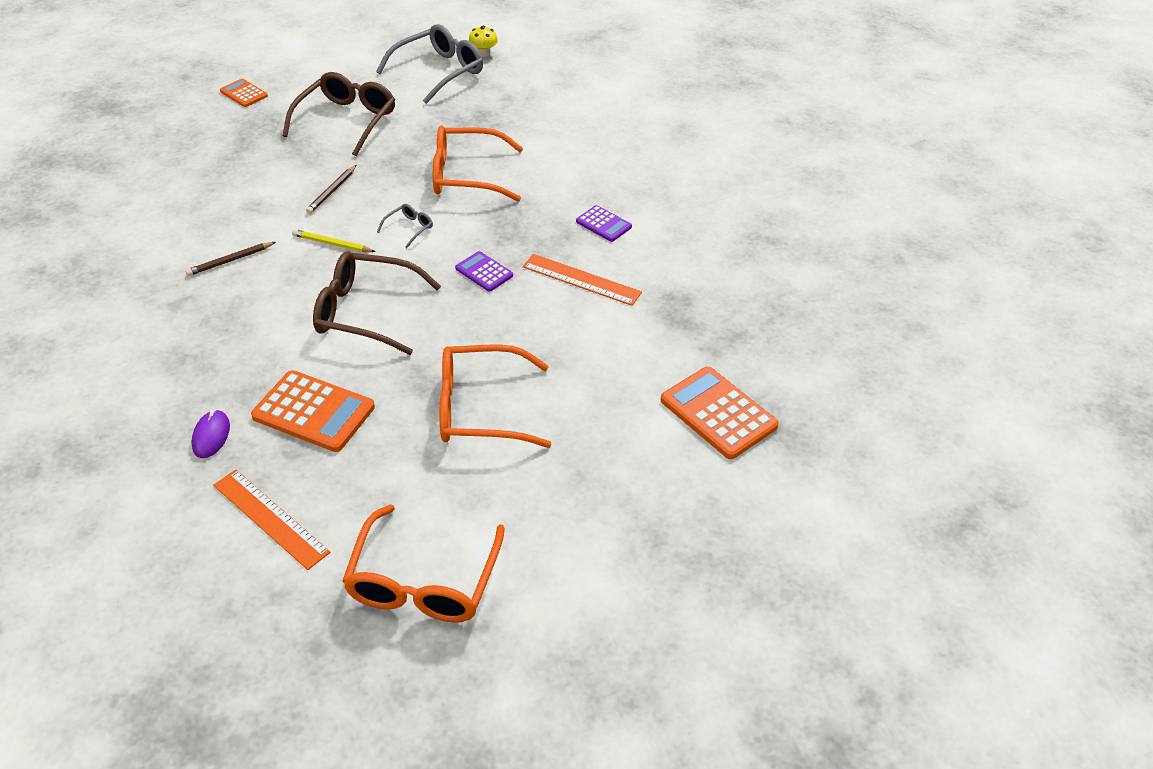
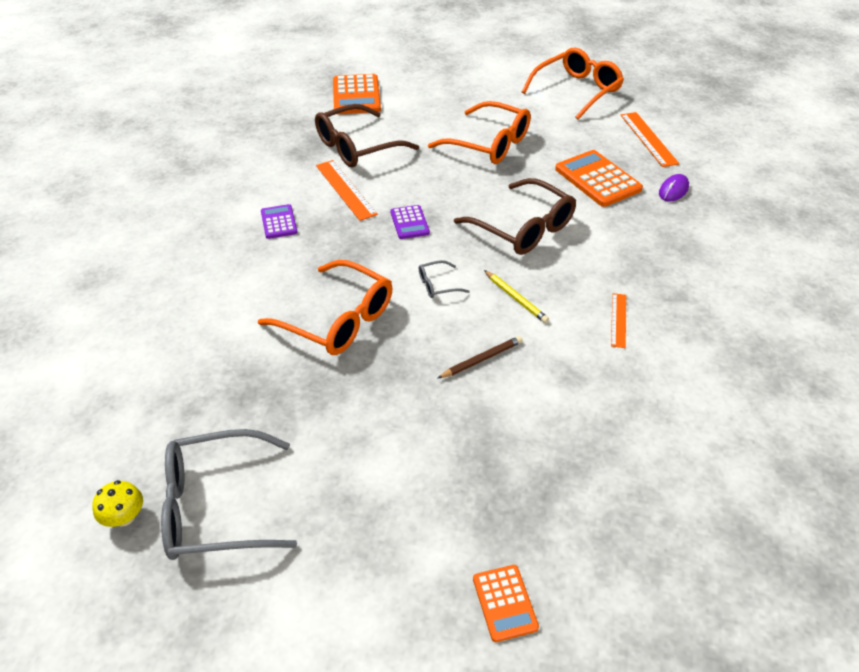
camera: 145 degrees left, 0 degrees up
(230, 261) = (618, 320): brown pencil -> orange ruler
(346, 121) = (400, 464): brown glasses -> brown glasses (357, 147)

